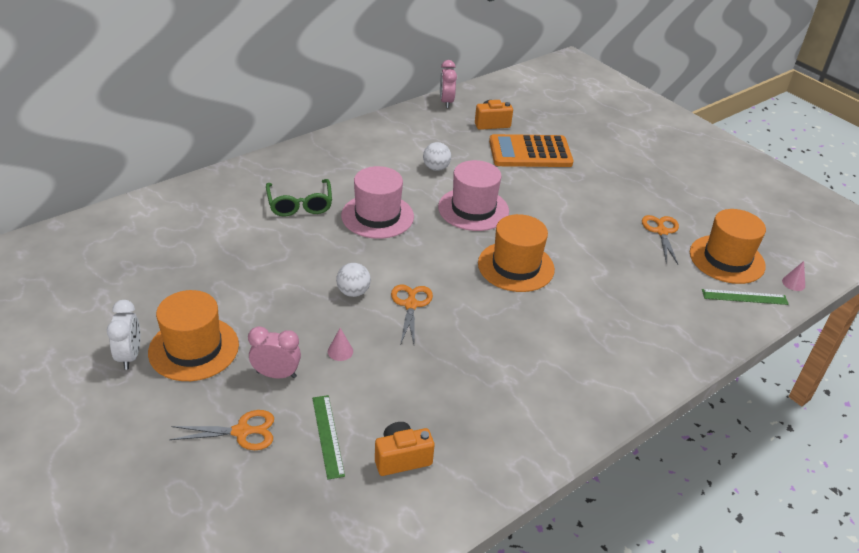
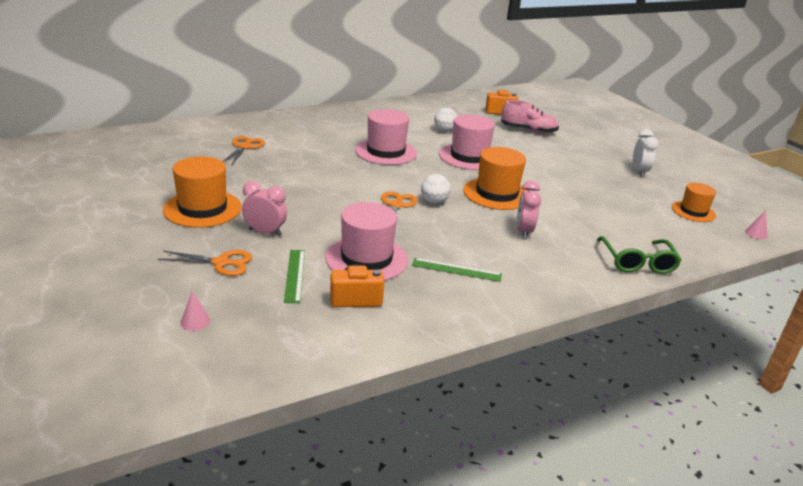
camera: 10 degrees right, 10 degrees down
(130, 356) = (148, 206): white clock -> white clock (639, 172)
(300, 204) = (323, 138): green glasses -> green glasses (637, 262)
(340, 351) = (325, 225): pink cone -> pink cone (195, 321)
(353, 292) = (349, 192): white ball -> white ball (434, 202)
(398, 396) = (366, 259): none -> pink hat
(446, 102) = (465, 96): pink clock -> pink clock (524, 231)
(530, 152) = (528, 130): orange calculator -> pink shoe
(661, 232) = (635, 188): orange scissors -> orange scissors (244, 147)
(726, 259) = (693, 211): orange hat -> orange hat, size x0.62
(744, 297) = (706, 237): green ruler -> green ruler (456, 270)

